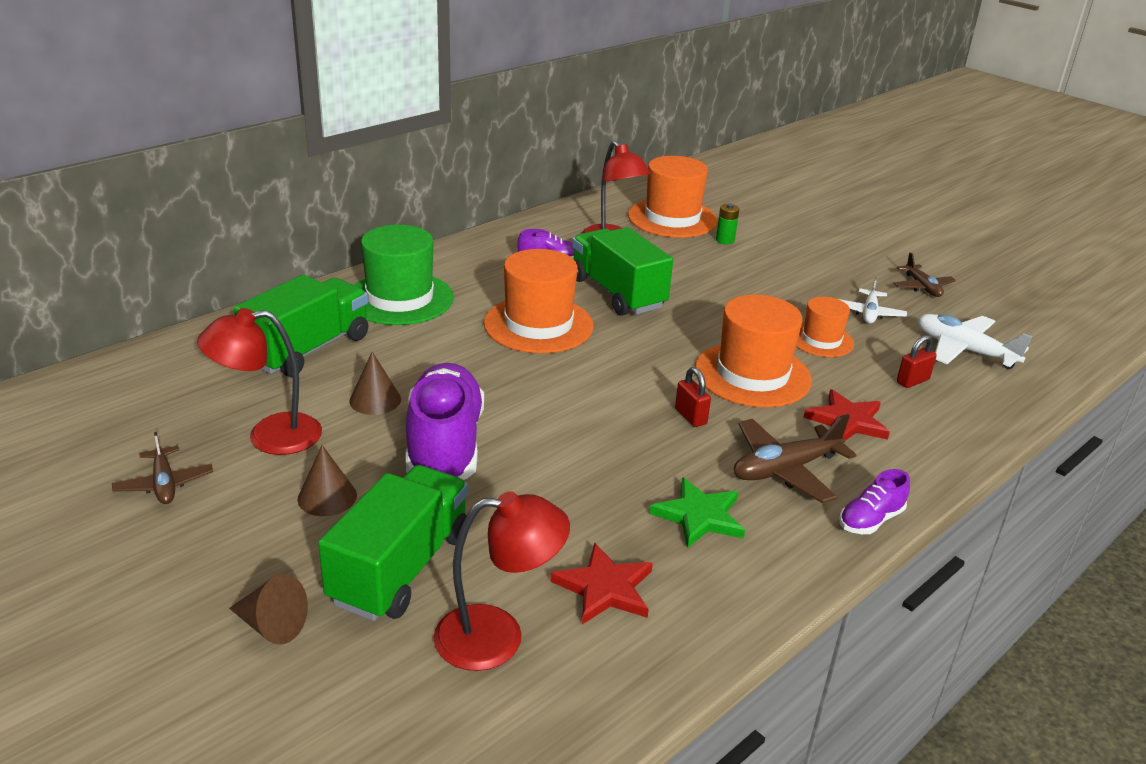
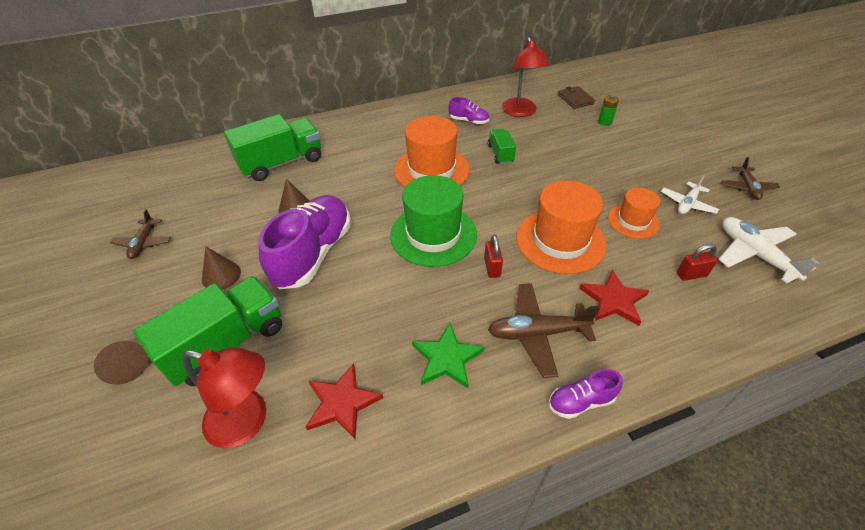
camera: 25 degrees right, 15 degrees up
(269, 436) = (220, 222): red lamp -> none
(400, 298) = (357, 135): green hat -> green hat (433, 235)
(617, 293) = (500, 154): green truck -> green truck, size x0.51
(672, 218) = (575, 99): orange hat -> brown wallet

